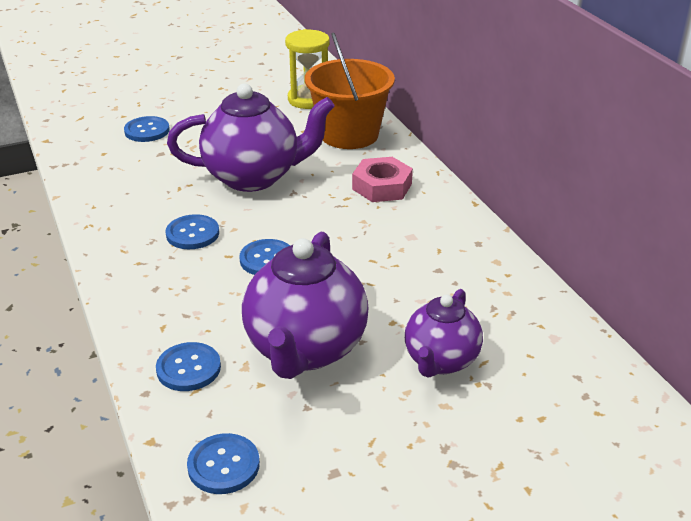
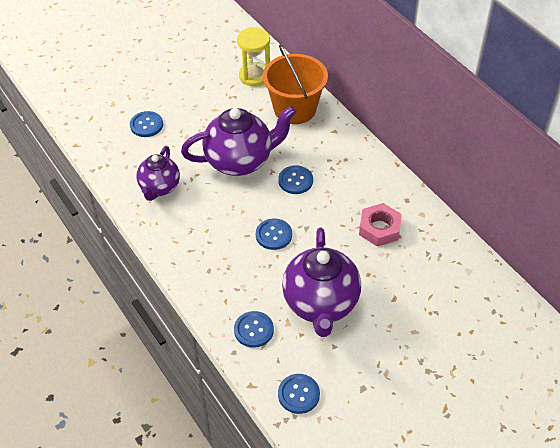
camera: 10 degrees left, 15 degrees up
(192, 234) = (216, 220): blue button -> blue button (295, 181)
(382, 186) = (331, 157): pink nut -> pink nut (379, 228)
(441, 361) = (404, 300): purple teapot -> purple teapot (159, 188)

